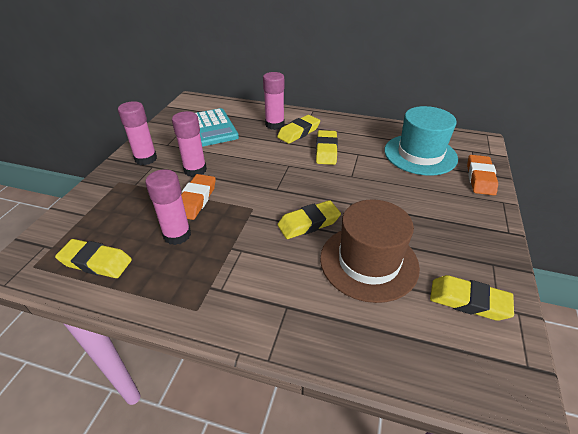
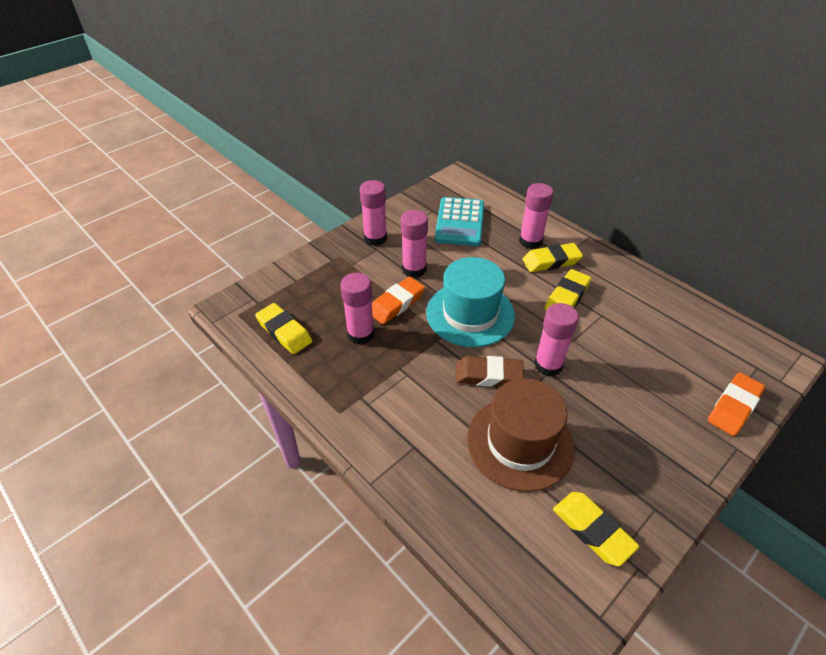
camera: 30 degrees right, 5 degrees up
(308, 223) = (488, 375): yellow eraser -> brown eraser
(347, 199) = (548, 365): none -> pink glue stick
(420, 154) = (680, 345): turquoise hat -> turquoise hat (470, 314)

